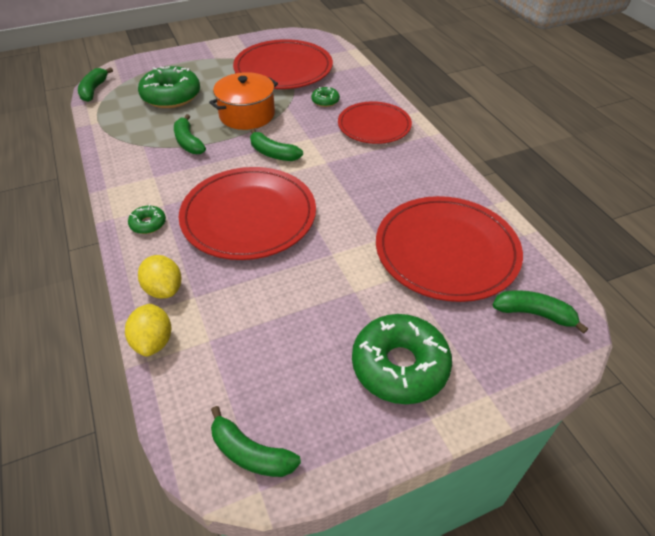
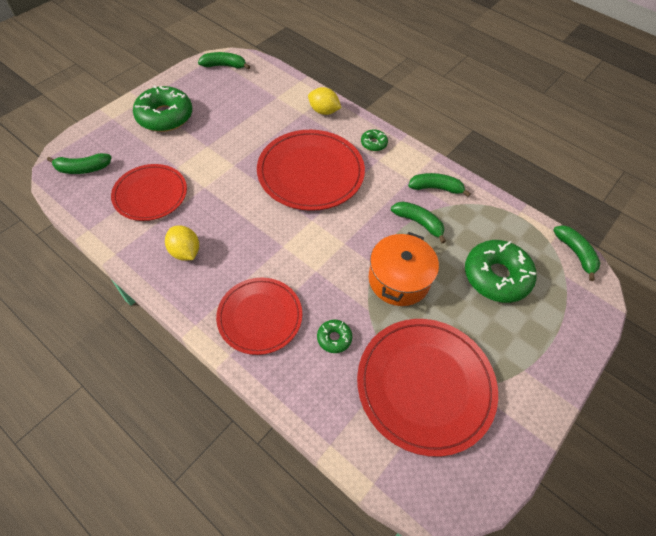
camera: 150 degrees right, 10 degrees up
(153, 341) = (305, 88): yellow lemon -> yellow lemon (185, 252)
(273, 153) = (336, 238): green banana -> green banana (436, 188)
(446, 251) = (150, 194): red plate -> red plate, size x0.65

